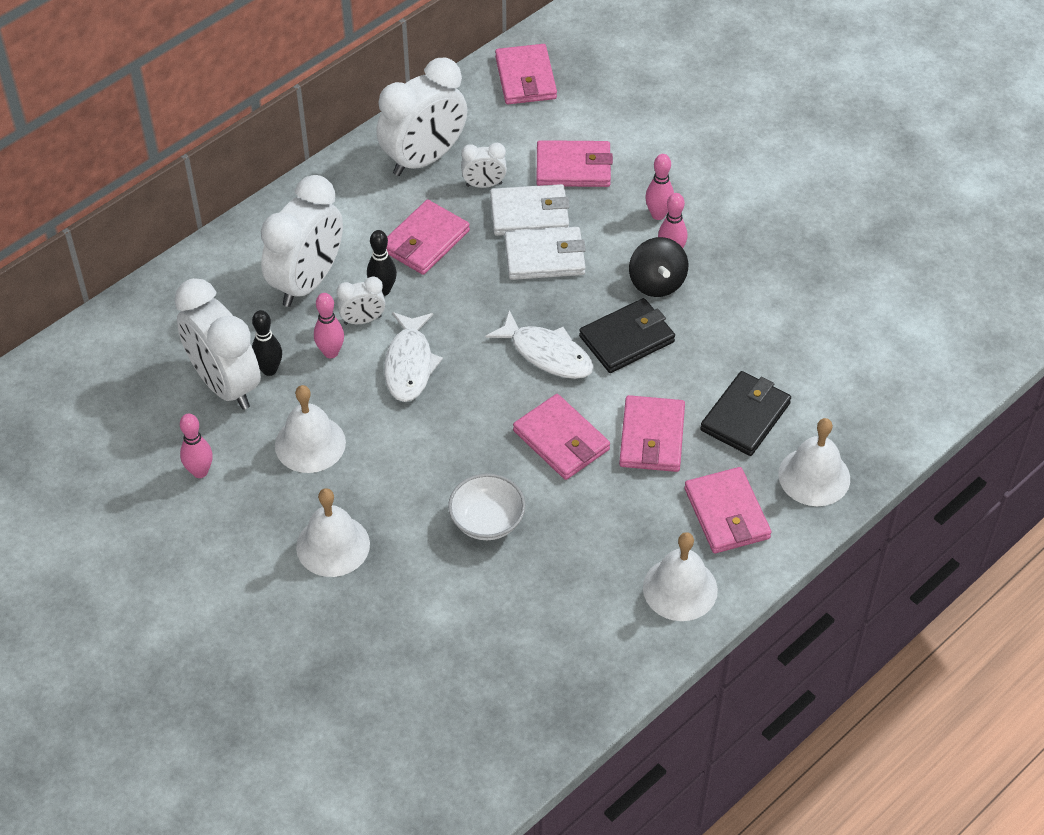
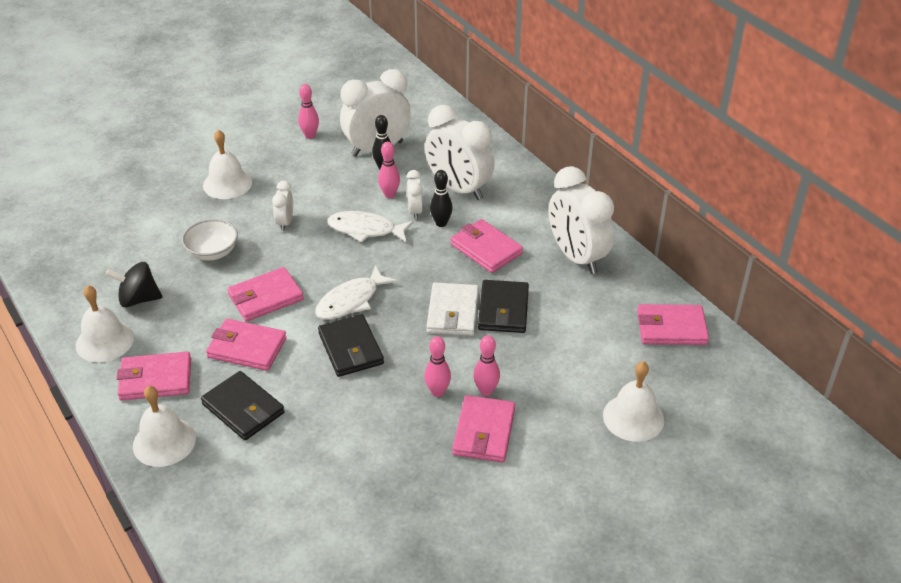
camera: 100 degrees right, 10 degrees down
(310, 443) = (313, 180): white bell -> white bell (633, 417)
(484, 184) = (542, 287): white clock -> white clock (285, 222)
(529, 214) = (503, 309): white wallet -> black wallet
(573, 167) = (553, 344): pink wallet -> pink wallet (484, 432)
(657, 283) = (406, 377): black spinning top -> black spinning top (138, 299)

